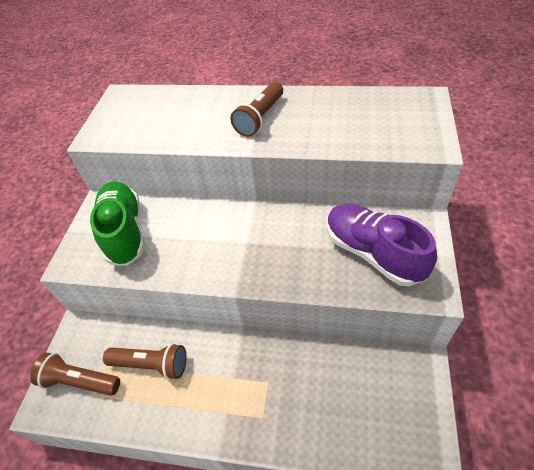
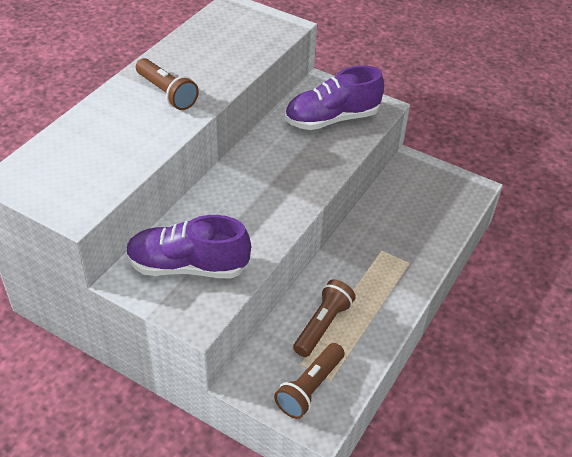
camera: 75 degrees left, 5 degrees down
(124, 232) = (188, 266): green shoe -> purple shoe

